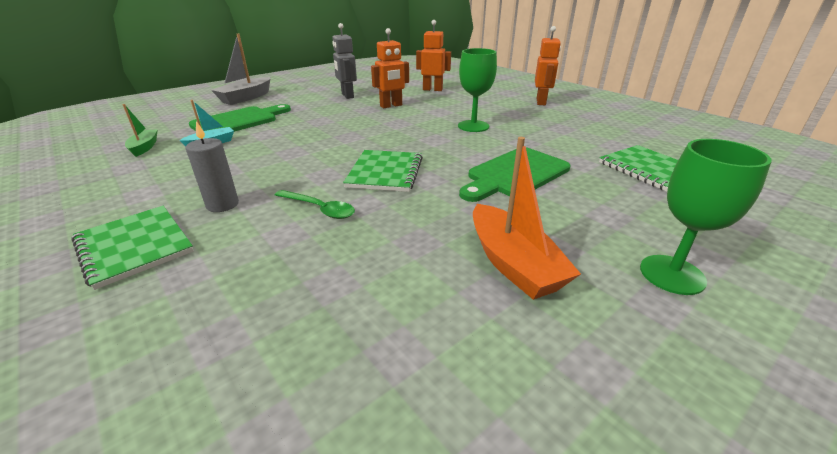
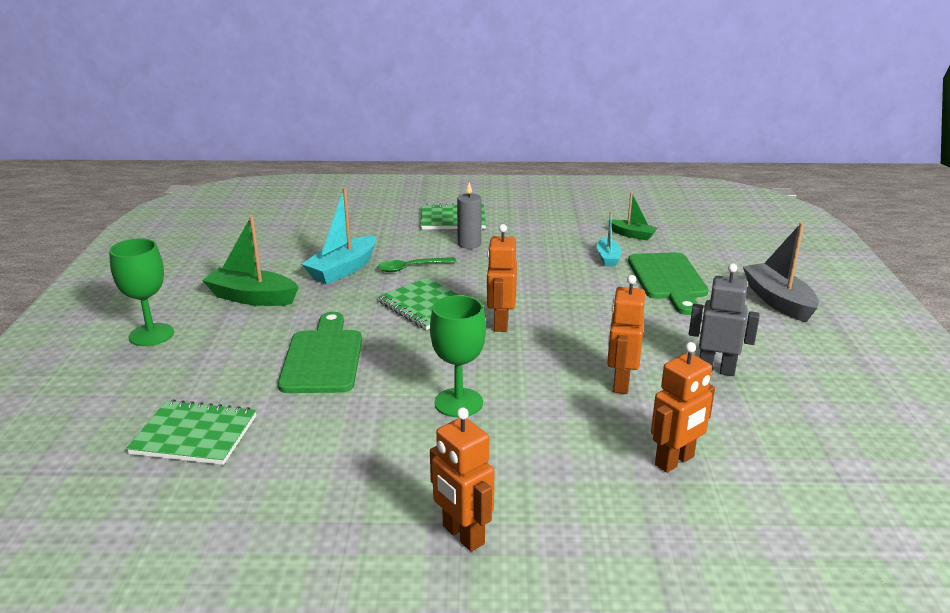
camera: 130 degrees right, 5 degrees down
(372, 245) = (343, 270): none -> turquoise boat
(373, 143) = (500, 324): none -> orange robot
(513, 264) = (252, 297): orange boat -> green boat

